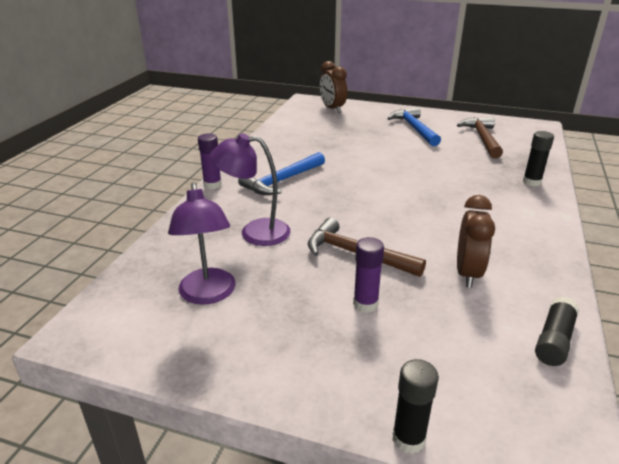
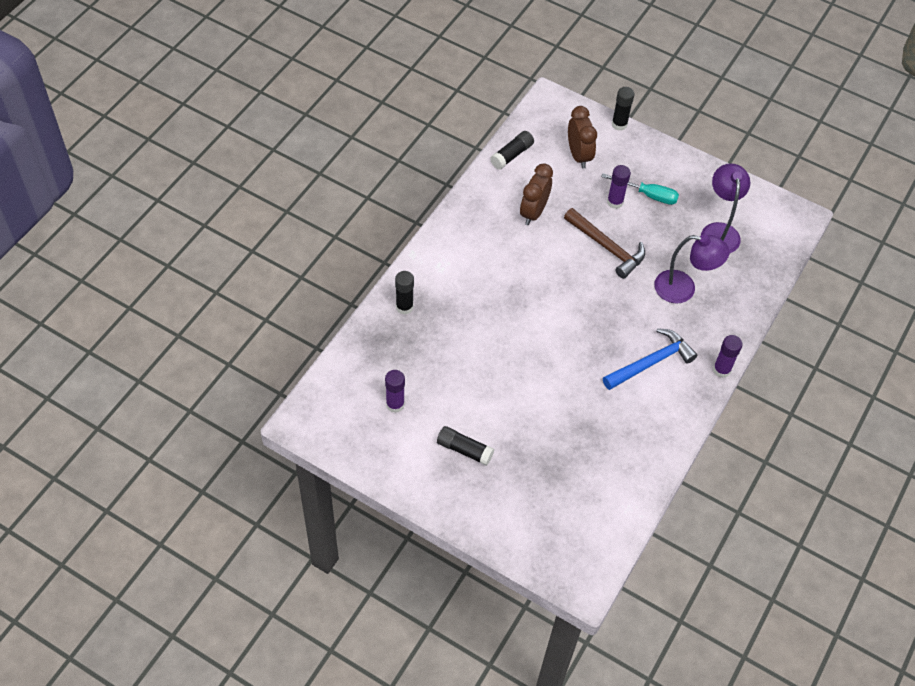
camera: 170 degrees left, 25 degrees up
(320, 322) = (648, 195): none -> turquoise screwdriver
(332, 109) = (553, 541): brown clock -> brown clock (578, 155)
(414, 128) = (464, 450): blue hammer -> black glue stick
(482, 138) = (395, 404): brown hammer -> purple glue stick

